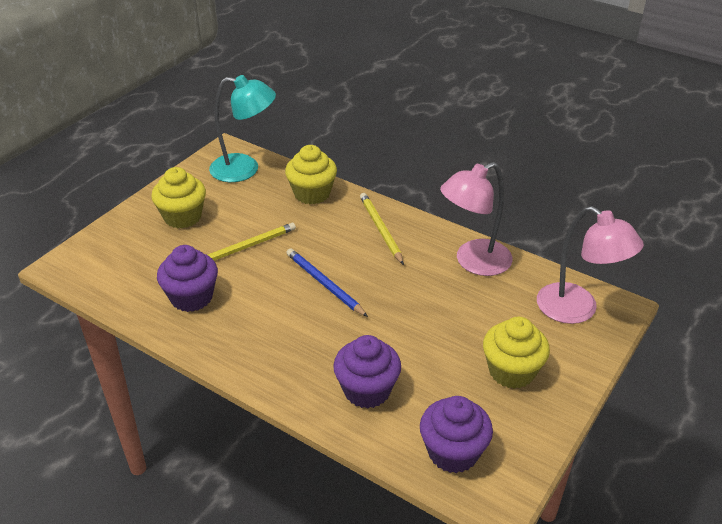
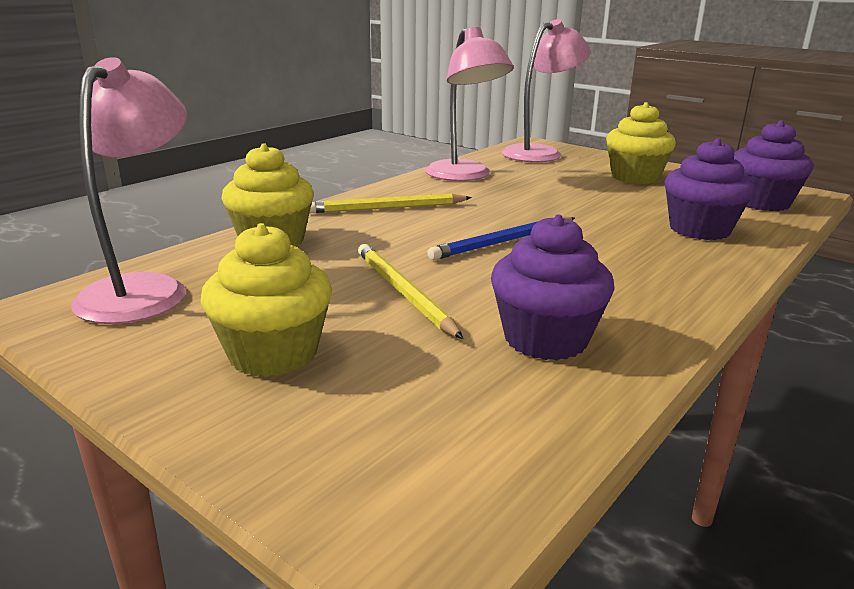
camera: 85 degrees left, 15 degrees down
(245, 169) = (144, 289): turquoise lamp -> pink lamp

